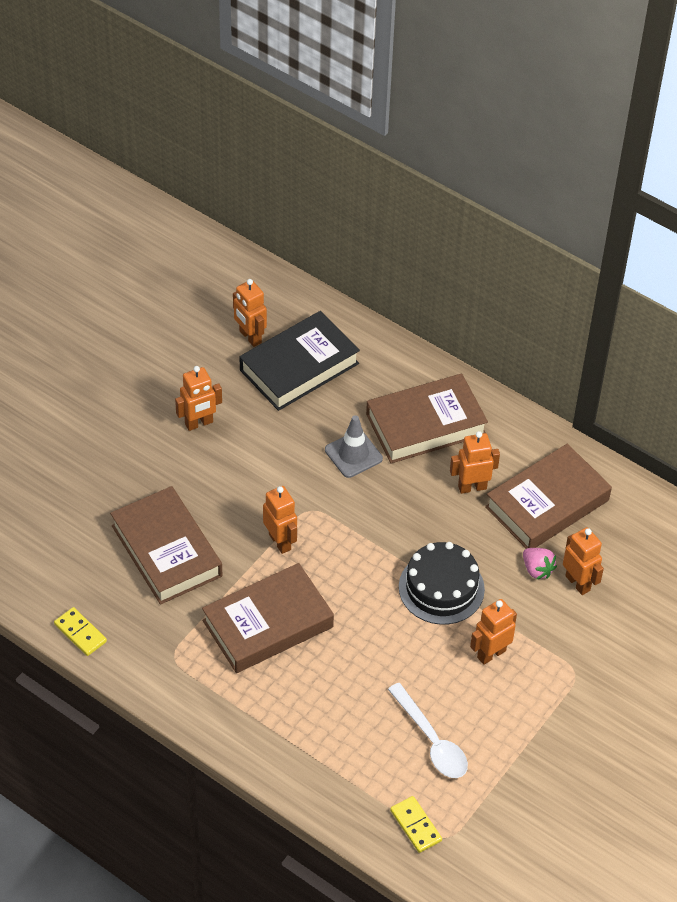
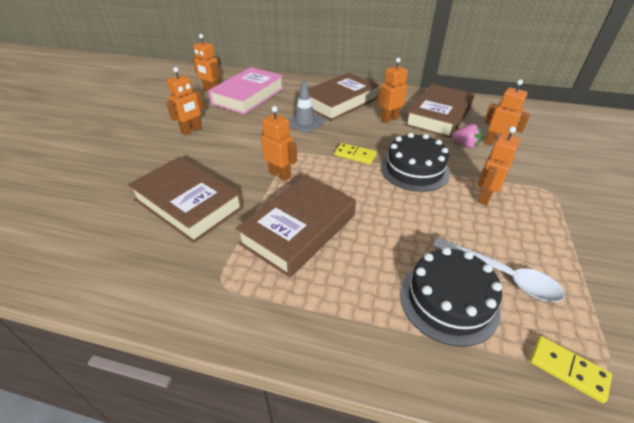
camera: 20 degrees left, 10 degrees down
(80, 633) = (113, 292): yellow domino -> yellow domino (355, 155)
(299, 366) = (248, 96): black book -> pink book
(363, 744) = (448, 301): none -> black cake

